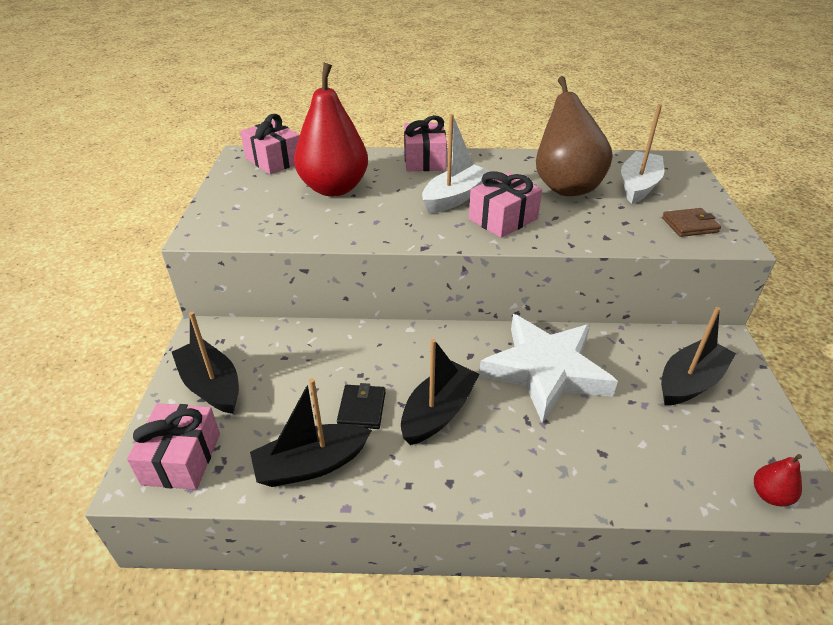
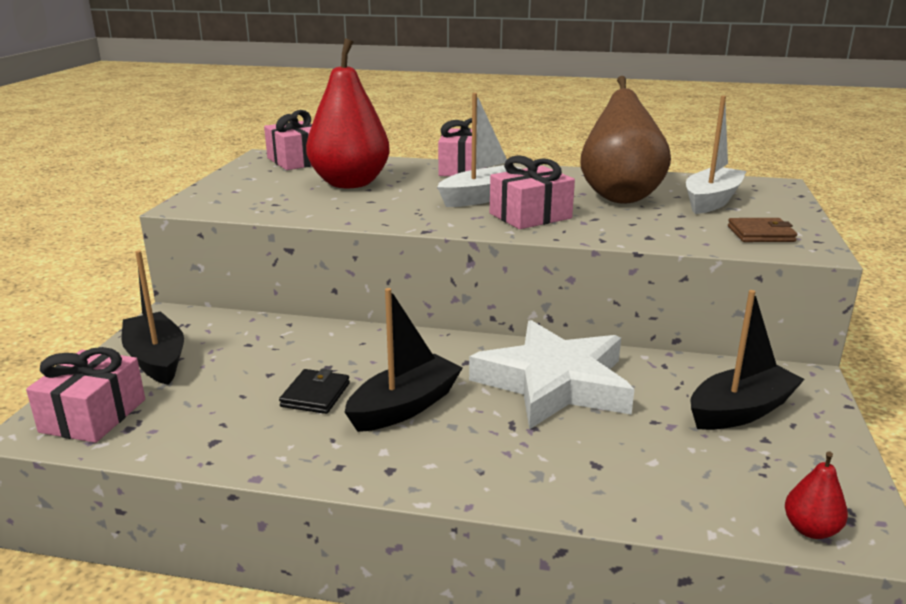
camera: 10 degrees right, 15 degrees down
(311, 464) = (234, 436): black boat -> none

